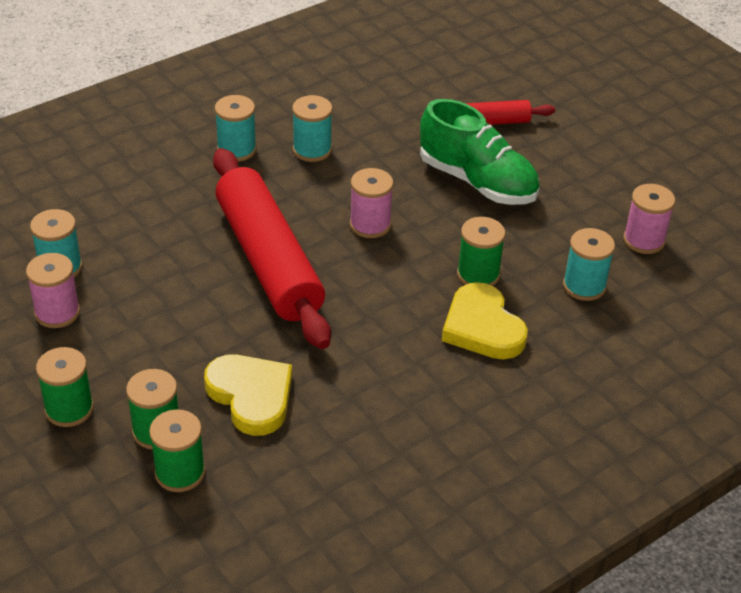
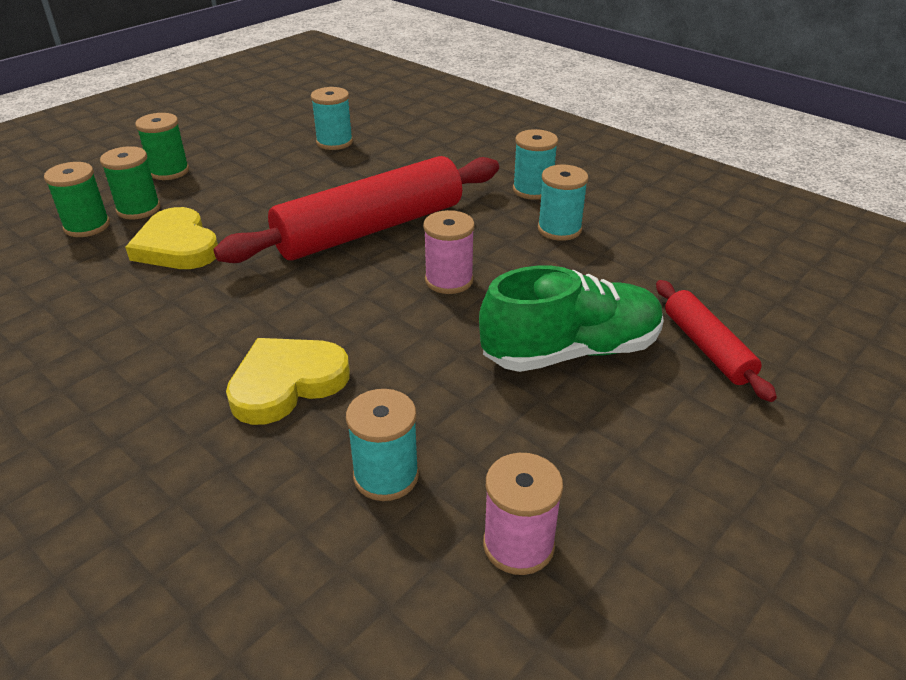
camera: 80 degrees right, 5 degrees down
(57, 313) = (280, 150): pink spool -> none
(251, 396) = (177, 246): yellow heart -> yellow heart turned 105 degrees clockwise
(477, 182) = (571, 351): green shoe -> green shoe turned 135 degrees counterclockwise
(478, 275) = (385, 370): green spool -> none

